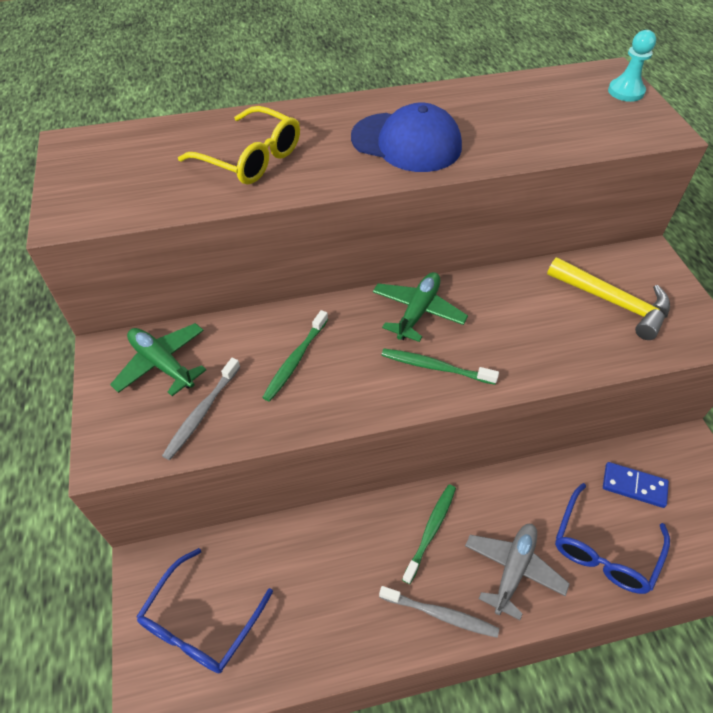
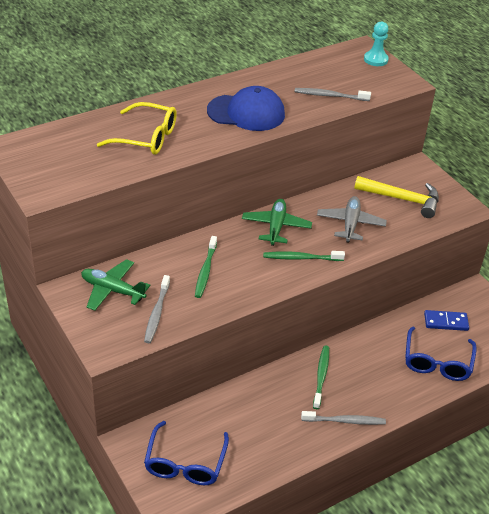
camera: 20 degrees left, 10 degrees down
(513, 570) = (383, 386): grey plane -> grey plane (350, 224)
(538, 134) = (329, 96): none -> grey toothbrush

